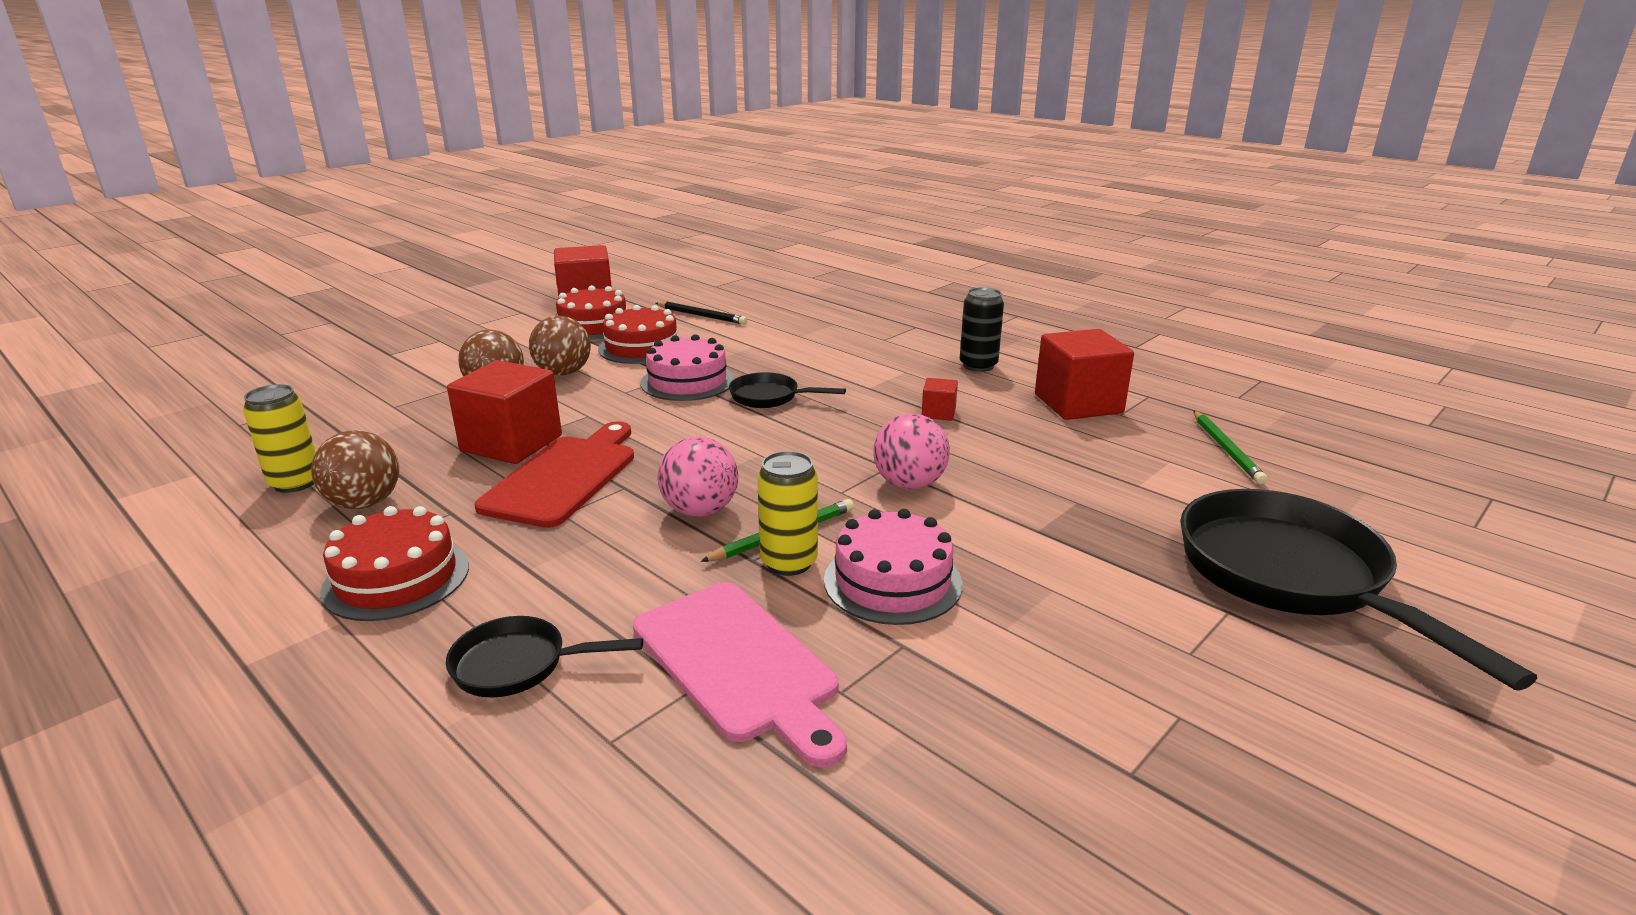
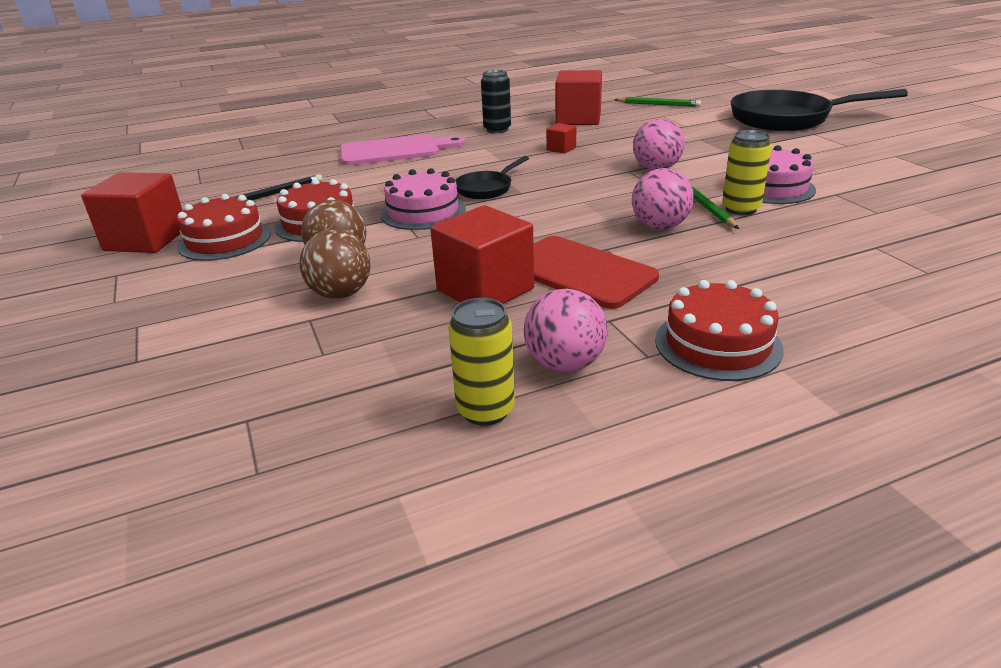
camera: 65 degrees left, 5 degrees up
(365, 503) = (565, 364): brown ball -> pink ball
(518, 665) = (849, 296): black pan -> none
(739, 664) = (851, 232): pink cutting board -> pink cutting board (395, 150)

